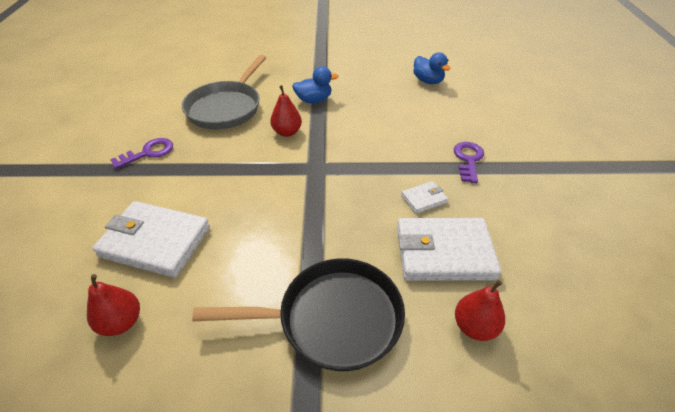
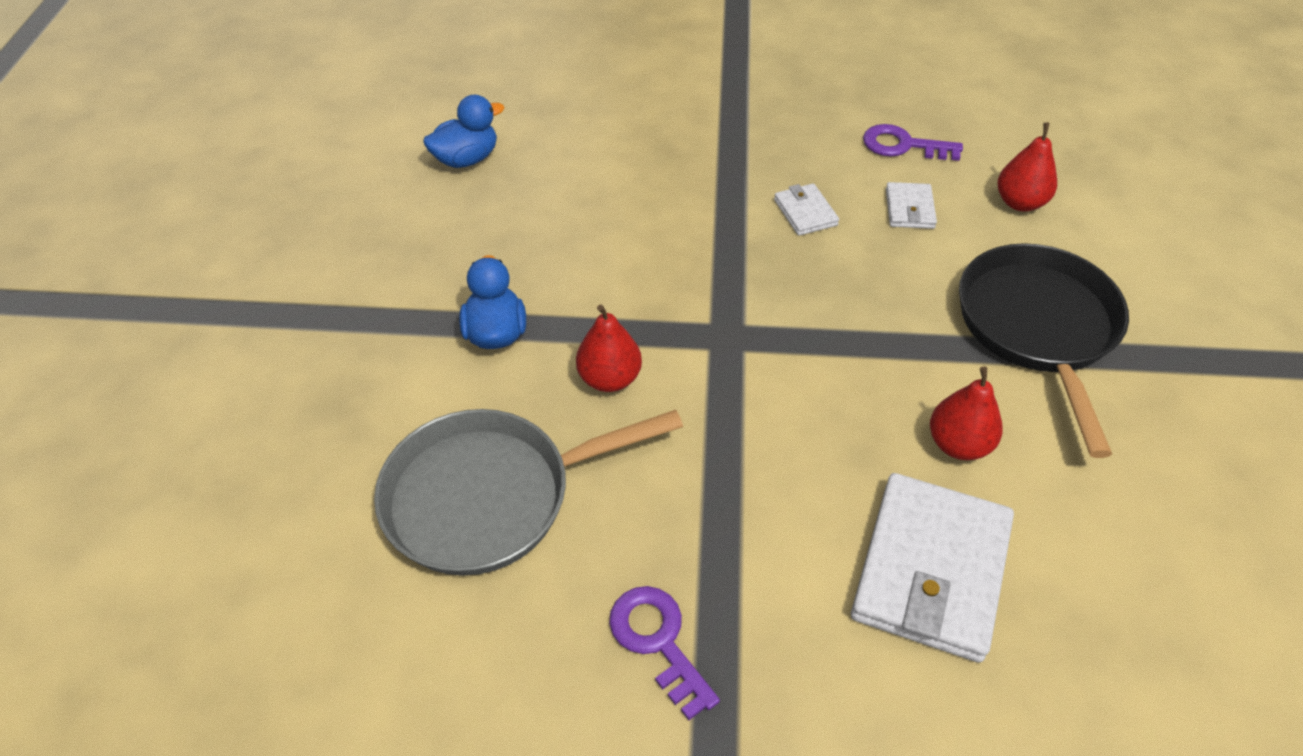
camera: 85 degrees left, 5 degrees up
(121, 322) = (1103, 586): red pear -> red pear (958, 444)
(226, 107) = (490, 496): grey pan -> grey pan turned 135 degrees clockwise
(444, 252) = (909, 209): white wallet -> white wallet, size x0.47
(468, 159) = (713, 152): purple key -> purple key (903, 145)

